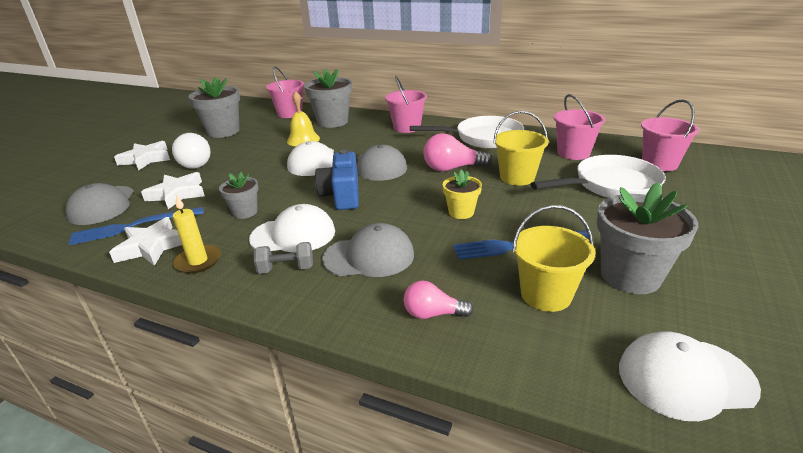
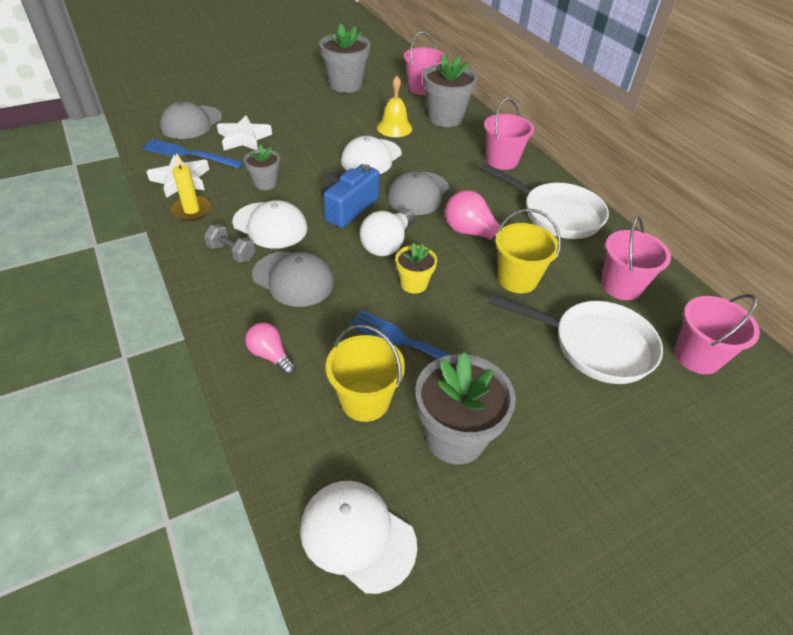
camera: 35 degrees right, 15 degrees up
(146, 159) = (262, 88): white star -> none
(198, 162) = (290, 112): white light bulb -> white light bulb (387, 244)

